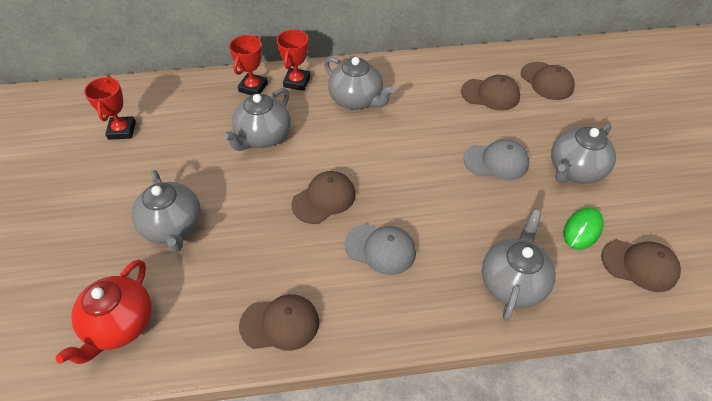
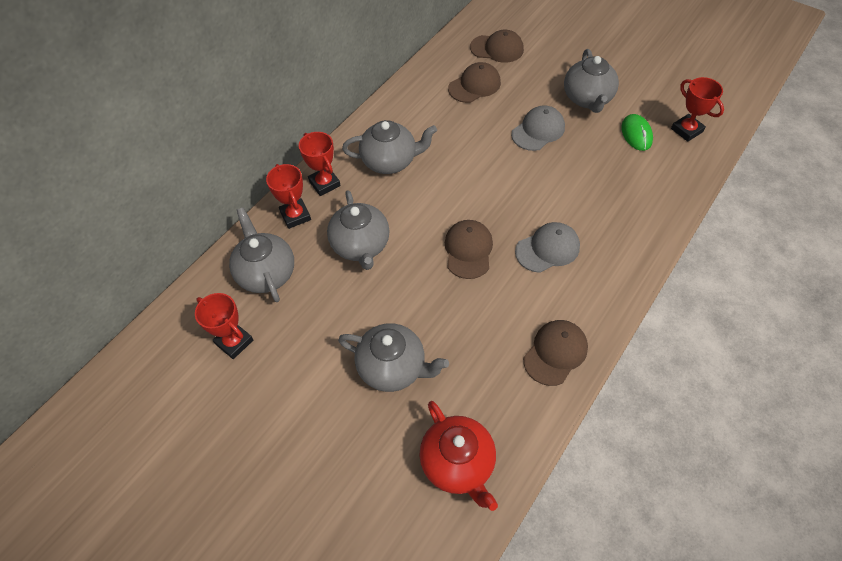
camera: 45 degrees left, 5 degrees up
(513, 282) = (642, 199): grey teapot -> grey teapot (266, 273)
(640, 265) = (686, 130): brown cap -> red trophy

